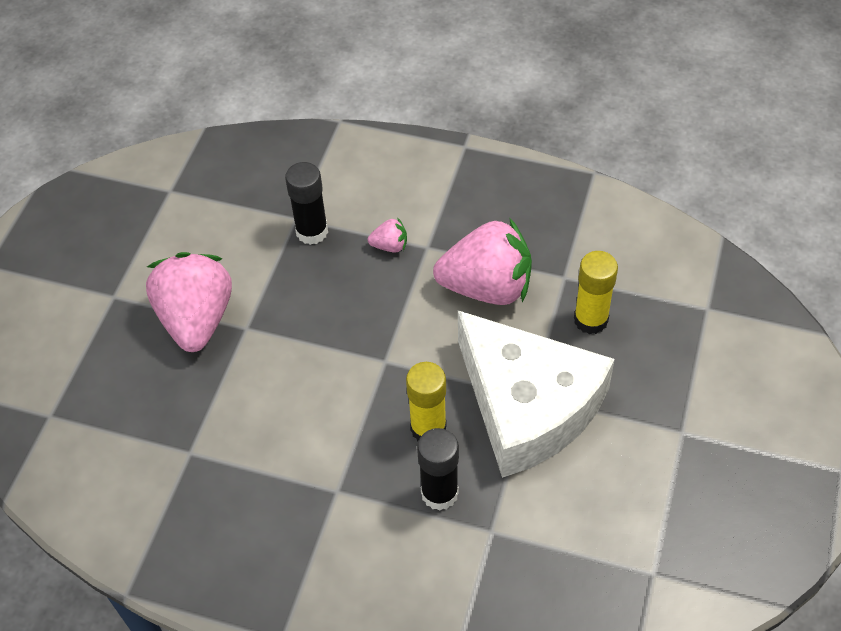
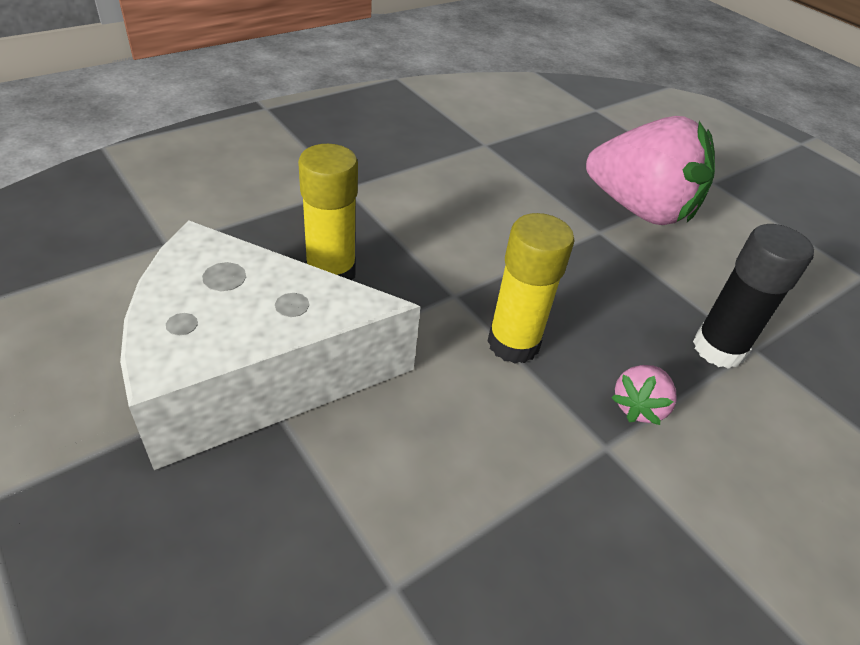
camera: 120 degrees right, 10 degrees down
(439, 493) = (253, 237): black glue stick -> none
(487, 287) = (470, 462): pink strawberry -> none
(590, 320) = (278, 551): yellow glue stick -> yellow glue stick (513, 343)

